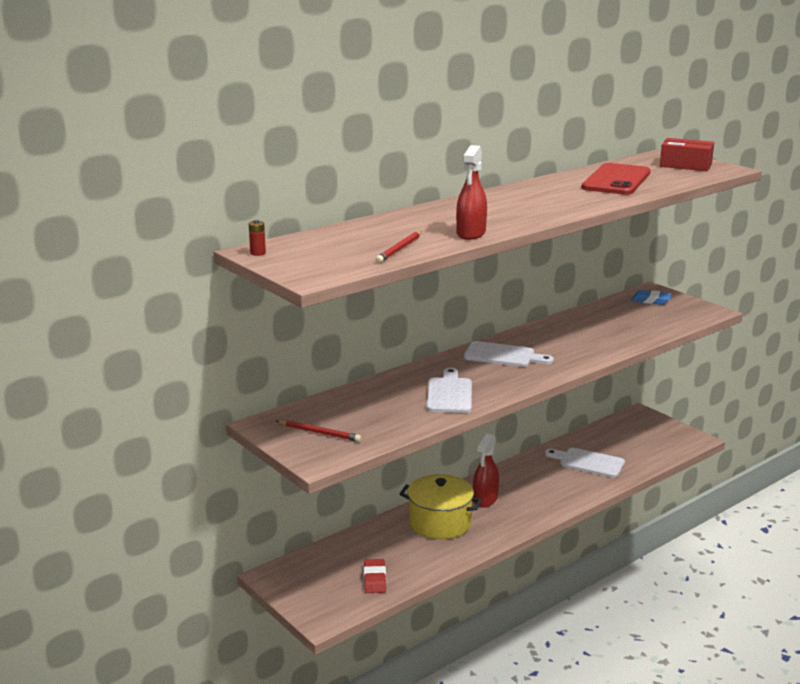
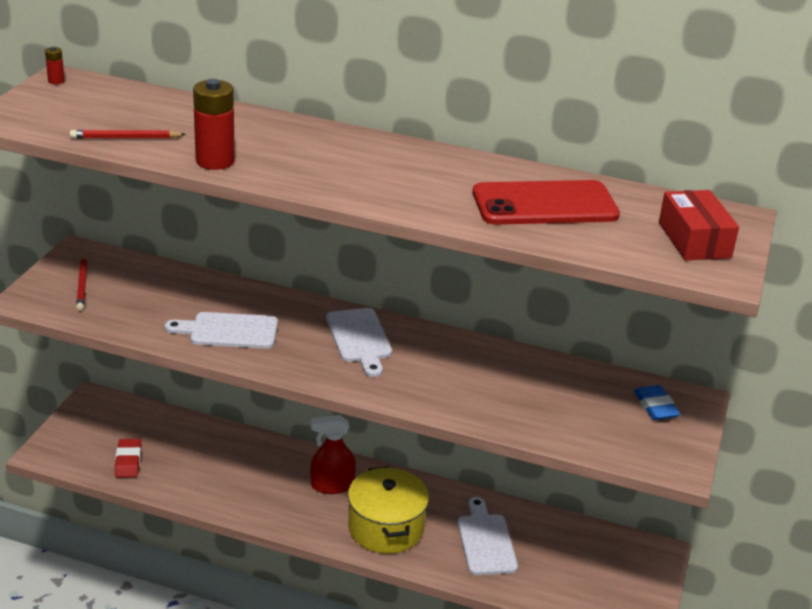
camera: 55 degrees right, 10 degrees up
(374, 579) = (128, 461): red eraser -> red eraser turned 60 degrees counterclockwise
(440, 523) = (260, 469): yellow pot -> yellow pot (386, 528)
(449, 394) = (228, 331): white cutting board -> white cutting board turned 150 degrees counterclockwise
(471, 233) = (215, 161): red spray bottle -> red battery

